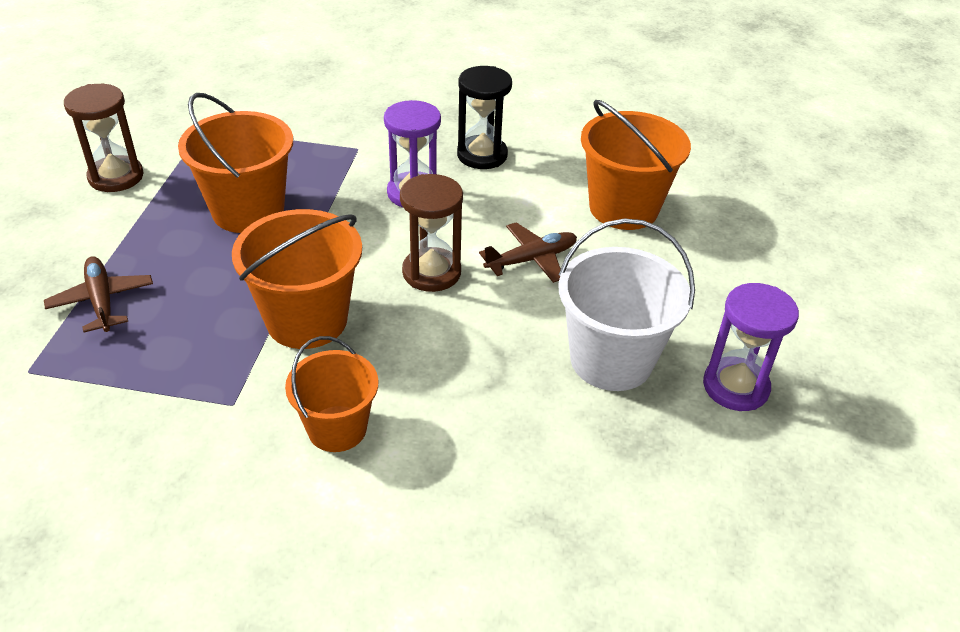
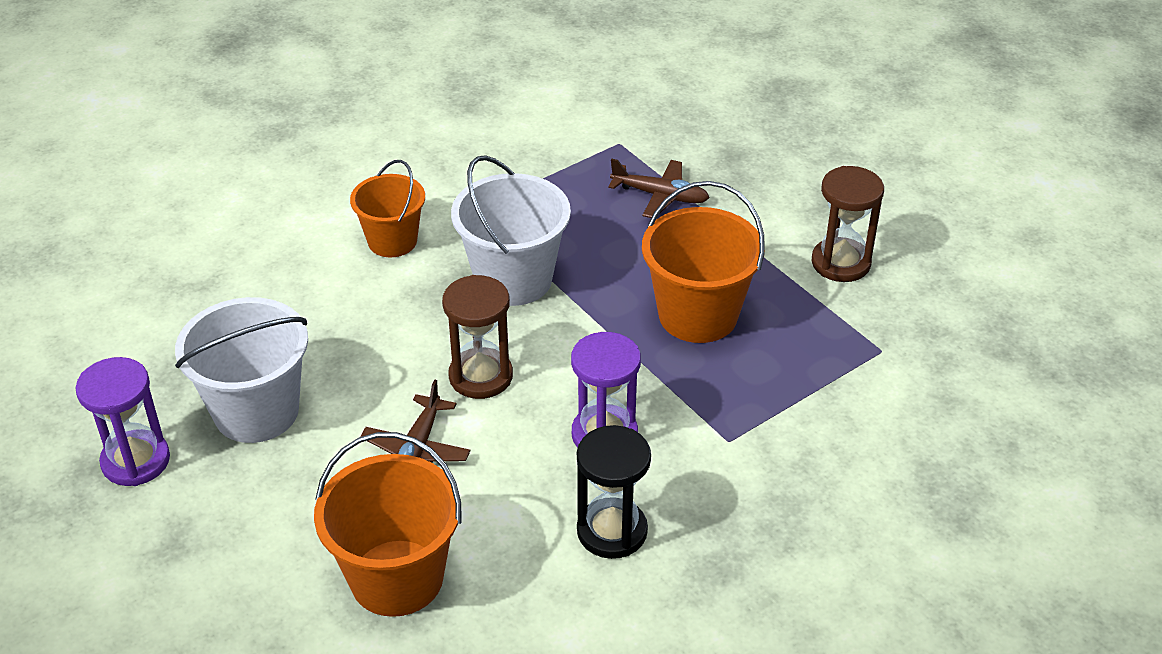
camera: 135 degrees right, 0 degrees up
(307, 320) = (513, 279): orange bucket -> white bucket

